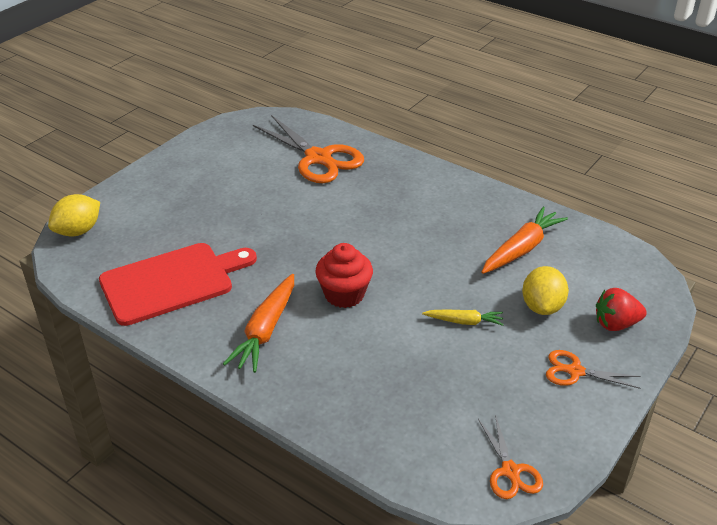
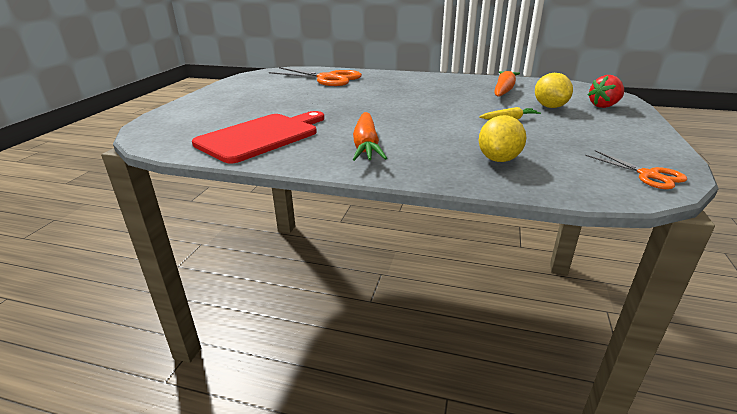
camera: 20 degrees left, 10 degrees down
(78, 231) = (155, 126): yellow lemon -> yellow lemon (499, 159)
(344, 294) = (409, 121): red cupcake -> none
(575, 371) = (612, 126): orange scissors -> none

